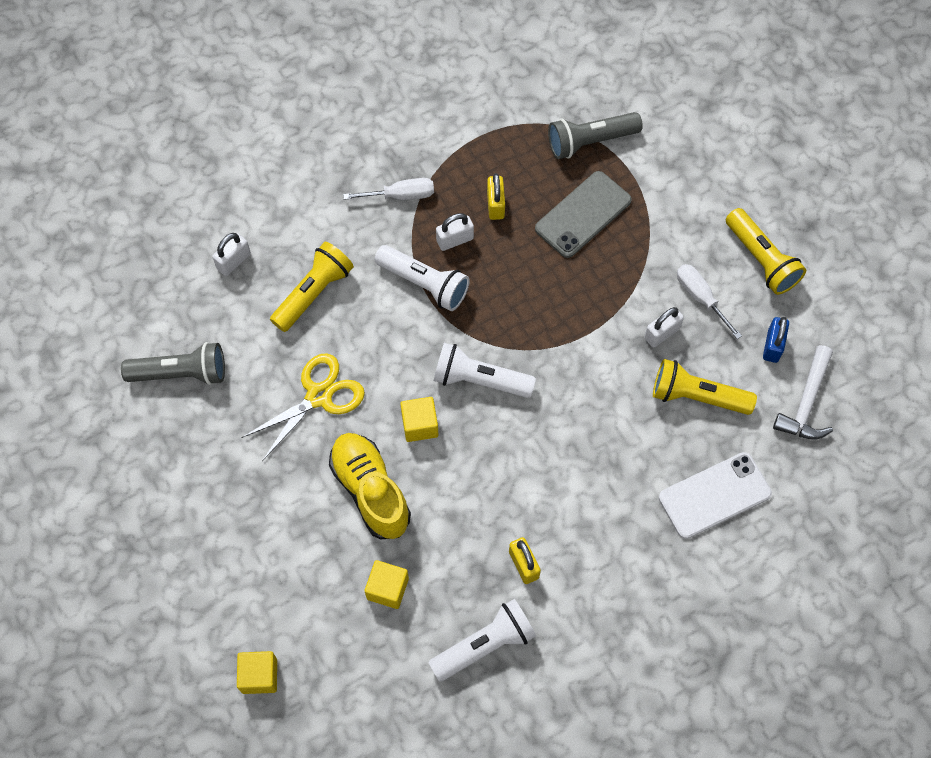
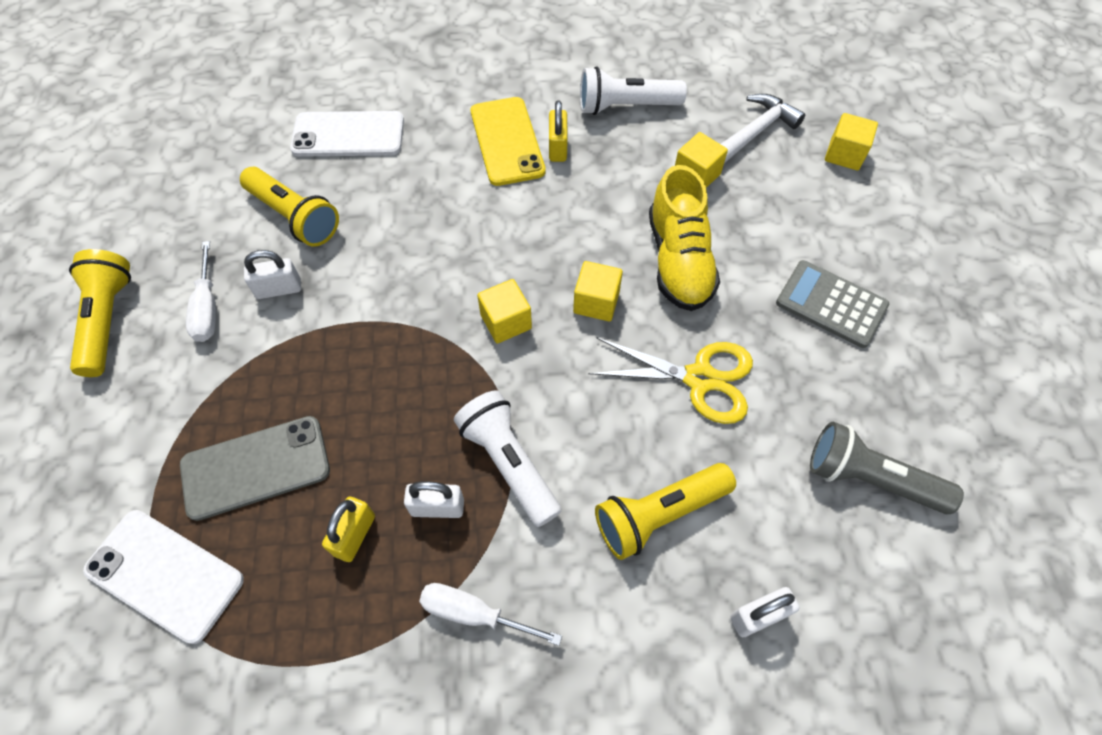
camera: 155 degrees left, 5 degrees down
(236, 502) = (831, 304): none -> grey calculator
(319, 396) = (699, 379): yellow scissors -> yellow scissors turned 150 degrees counterclockwise
(479, 380) = (506, 322): white flashlight -> yellow cube
(572, 551) = (507, 141): none -> yellow phone
(590, 141) = (165, 575): grey flashlight -> white phone
(773, 346) = (181, 231): blue padlock -> none
(806, 403) = (200, 172): white hammer -> white hammer (755, 132)

